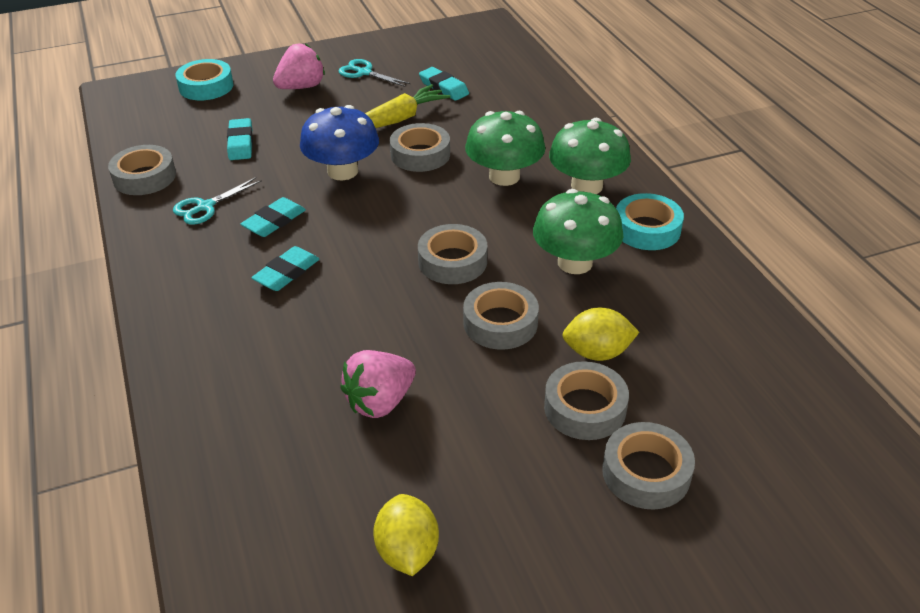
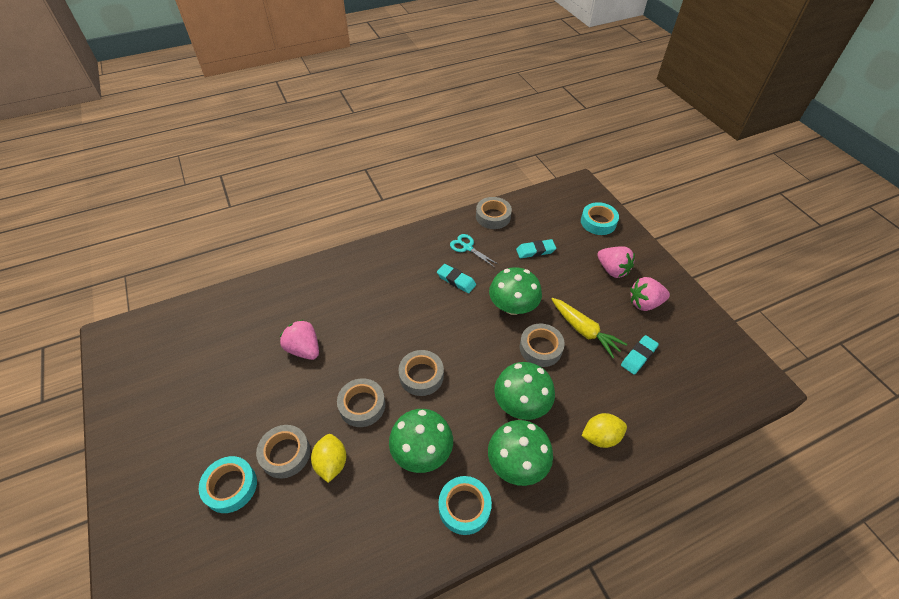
camera: 85 degrees right, 10 degrees up
(286, 273) = (409, 293): turquoise eraser -> none
(342, 171) = (513, 306): blue mushroom -> green mushroom
(364, 73) = (644, 303): turquoise scissors -> pink strawberry
(407, 551) = (207, 370): yellow lemon -> yellow lemon (600, 437)
(646, 473) = (230, 486): grey tape -> turquoise tape

